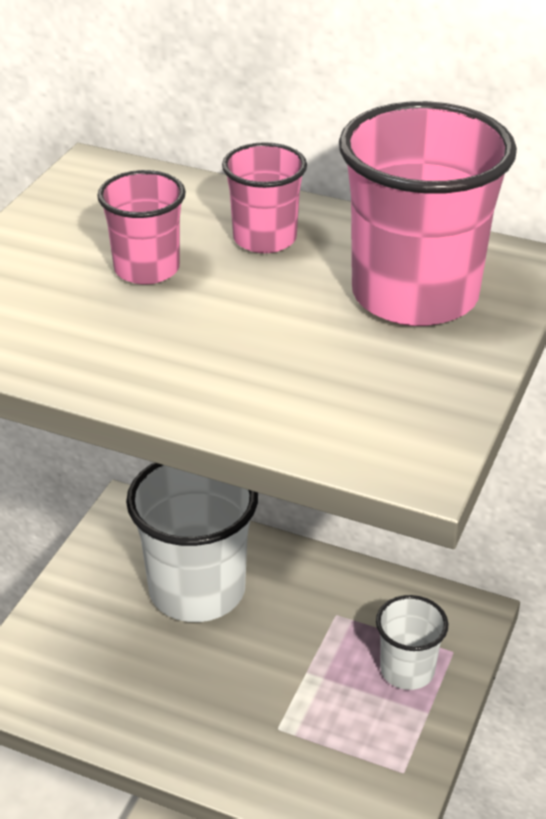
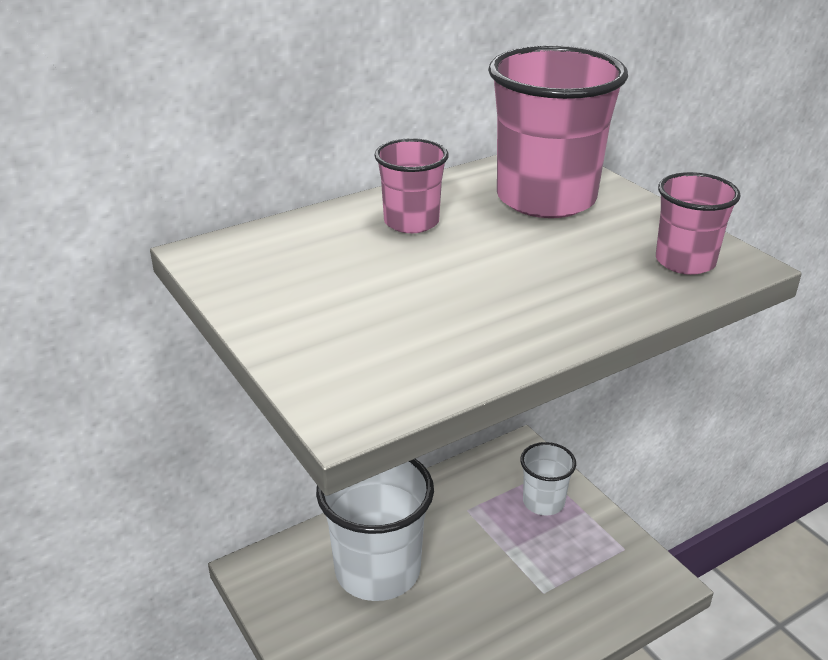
camera: 55 degrees left, 5 degrees down
(147, 269) = (391, 278): pink cup -> pink cup (685, 261)

